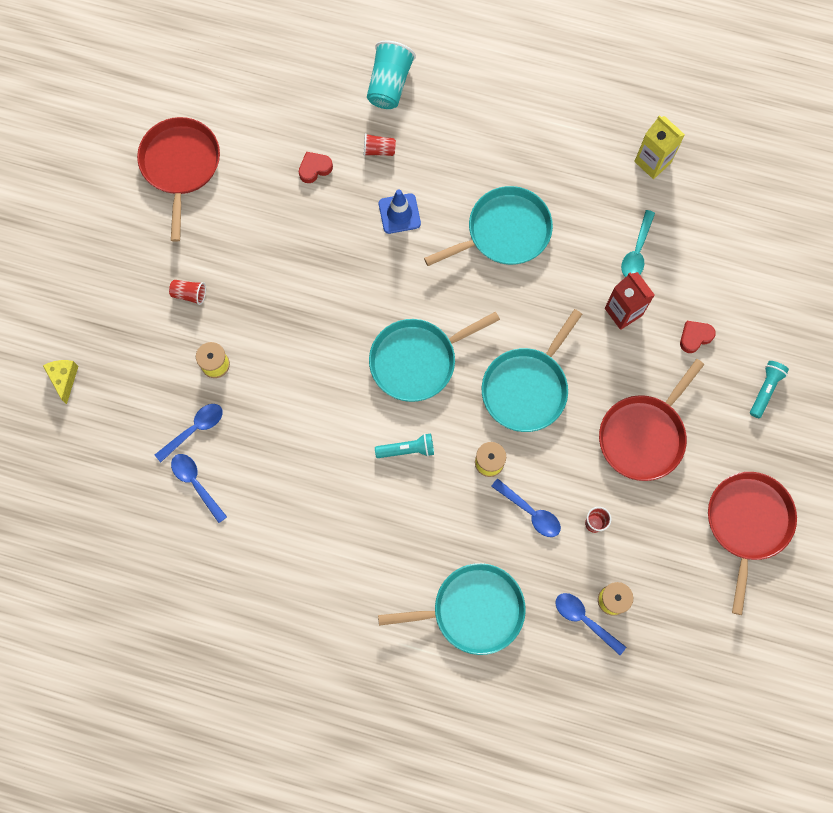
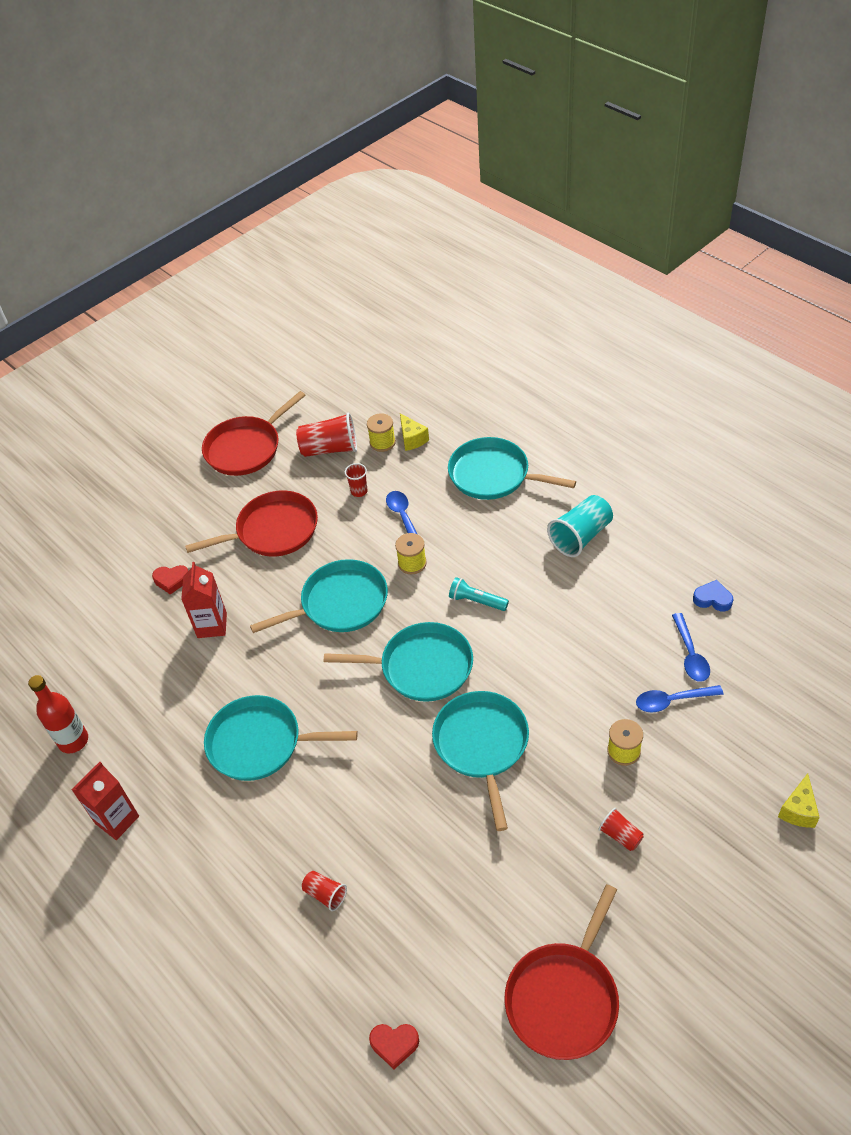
camera: 145 degrees left, 25 degrees down
(198, 555) = (712, 599): none -> blue heart
(314, 168) = (408, 909): red heart -> red heart (394, 1044)
(329, 315) = (482, 745): none -> turquoise pan
(389, 84) = (262, 970): turquoise cup -> turquoise cup (581, 536)
(399, 213) = (349, 812): blue traffic cone -> none
(567, 124) = (117, 820): none -> red carton
(584, 620) = (412, 439): blue spoon -> yellow cheese
(637, 251) = (157, 668): turquoise spoon -> none
(652, 162) = (73, 741): yellow carton -> red bottle
(661, 564) = (330, 449): none -> red cup
(765, 390) = (154, 522): turquoise flashlight -> none

